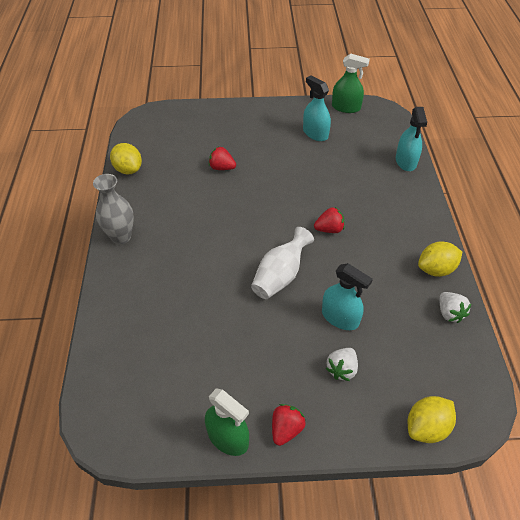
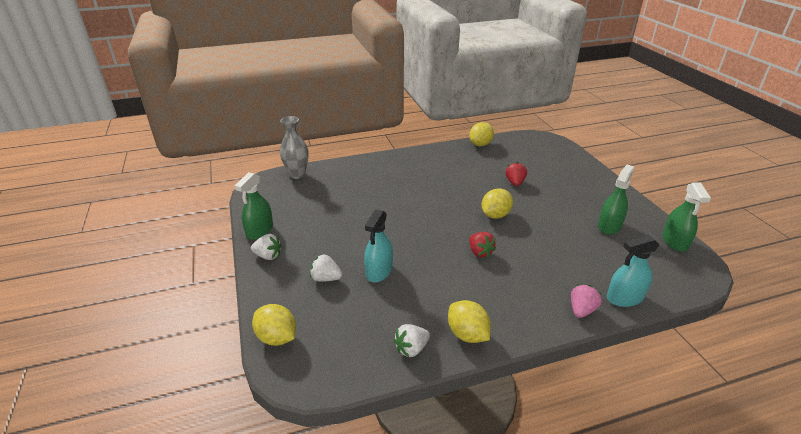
camera: 75 degrees right, 15 degrees down
(121, 237) = (413, 156): grey vase -> grey vase (297, 174)
(273, 200) = (495, 215): none -> yellow lemon
(280, 276) = (410, 232): white vase -> none
(286, 429) = (268, 256): red strawberry -> white strawberry
(315, 133) = (609, 226): turquoise spray bottle -> green spray bottle
(416, 190) = (581, 310): none -> pink strawberry

